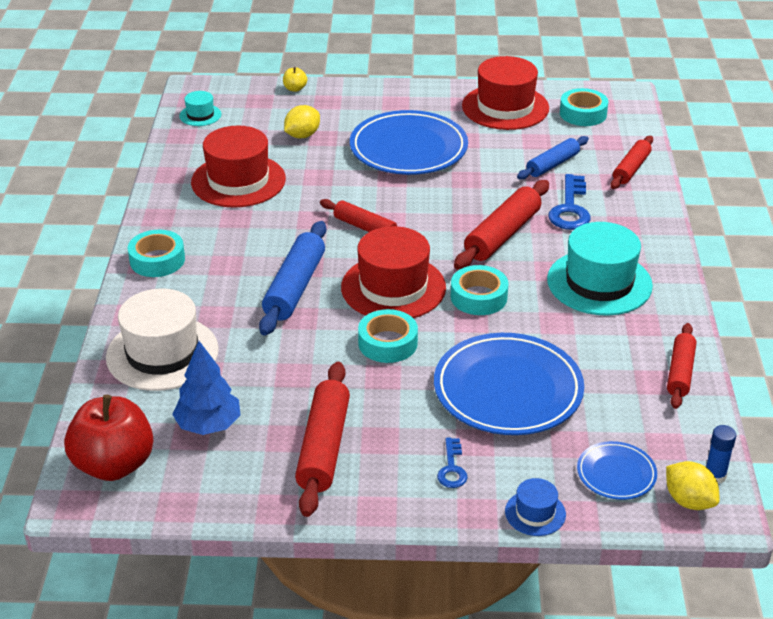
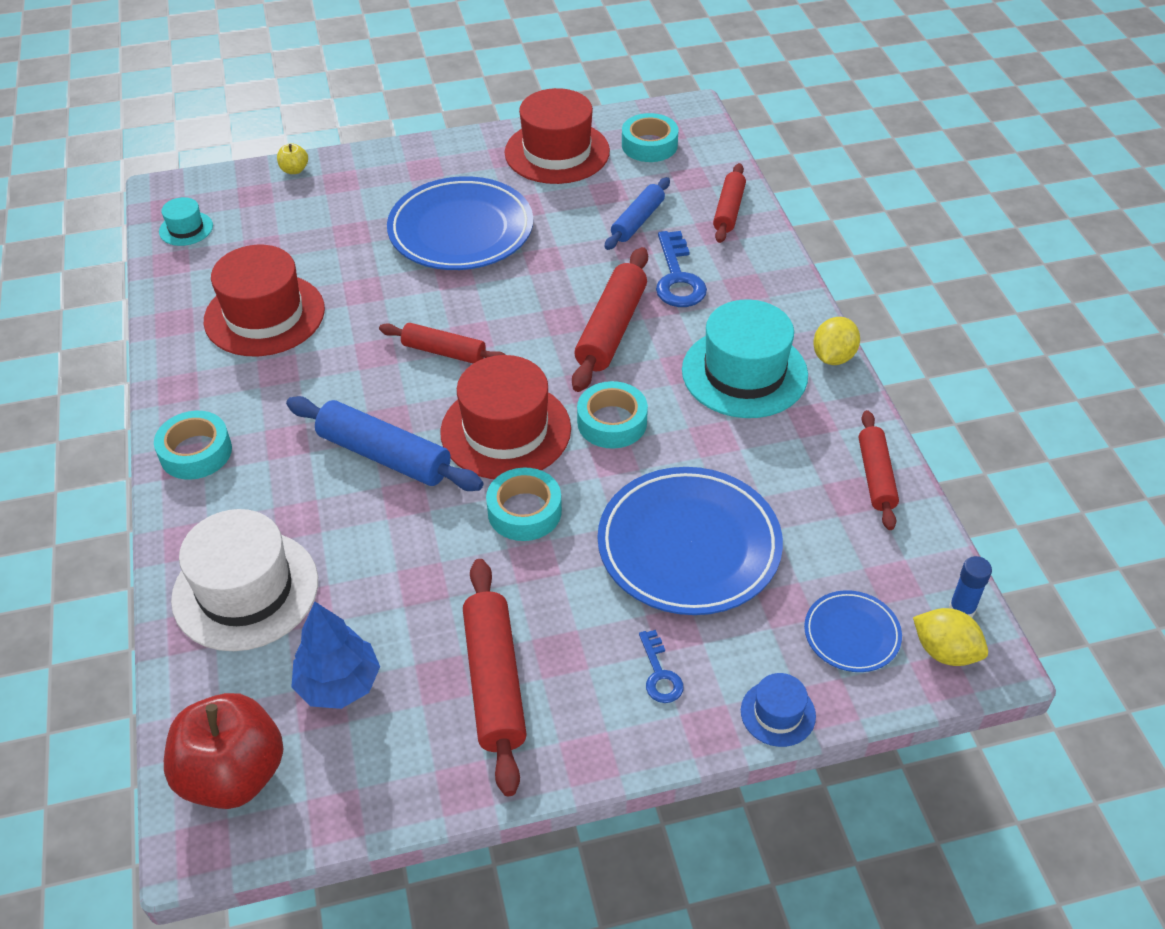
camera: 15 degrees left, 10 degrees up
(294, 287) = (384, 456): blue rolling pin -> blue rolling pin turned 60 degrees counterclockwise
(302, 135) = (325, 235): yellow lemon -> yellow lemon (833, 357)

